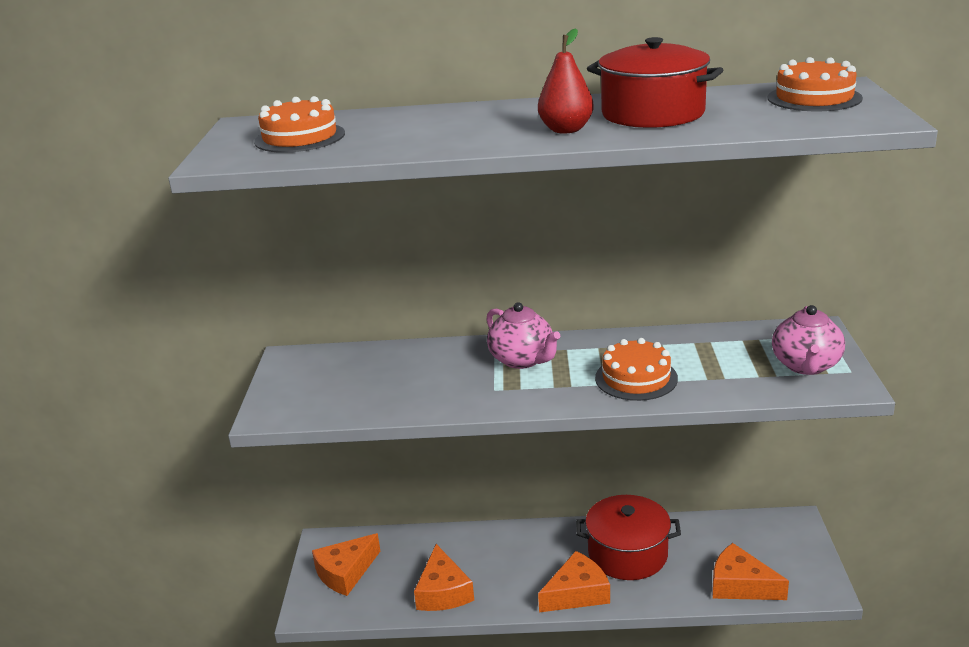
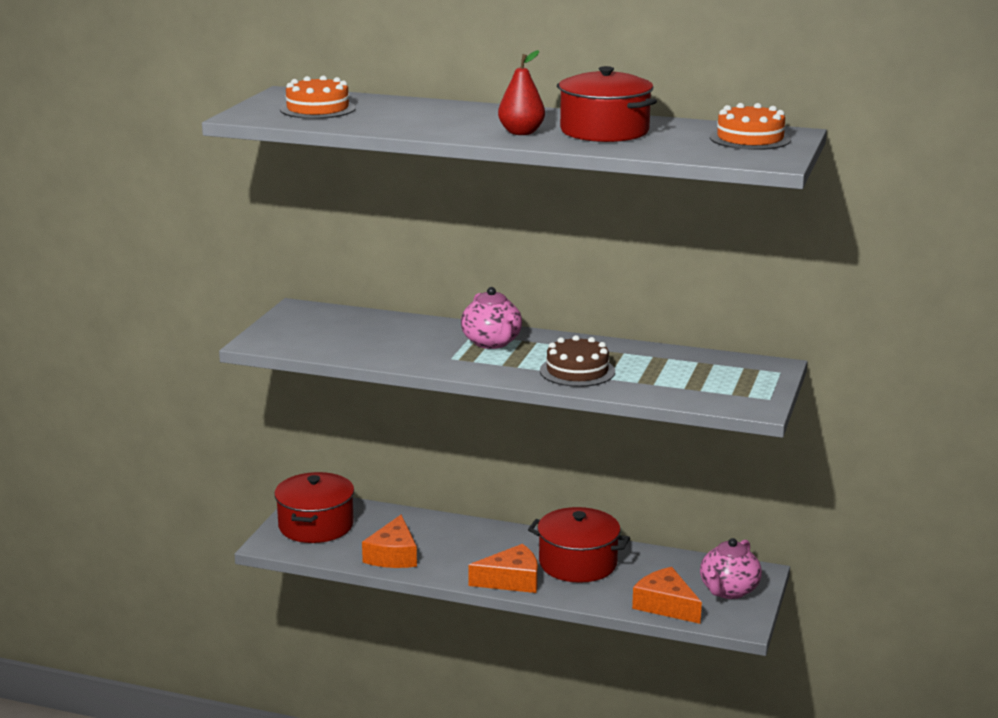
camera: 15 degrees right, 5 degrees down
(345, 572) = (316, 525): orange cheese -> red pot
(636, 378) = (577, 371): orange cake -> brown cake
(806, 366) = (734, 388): pink teapot -> pink teapot (728, 591)

